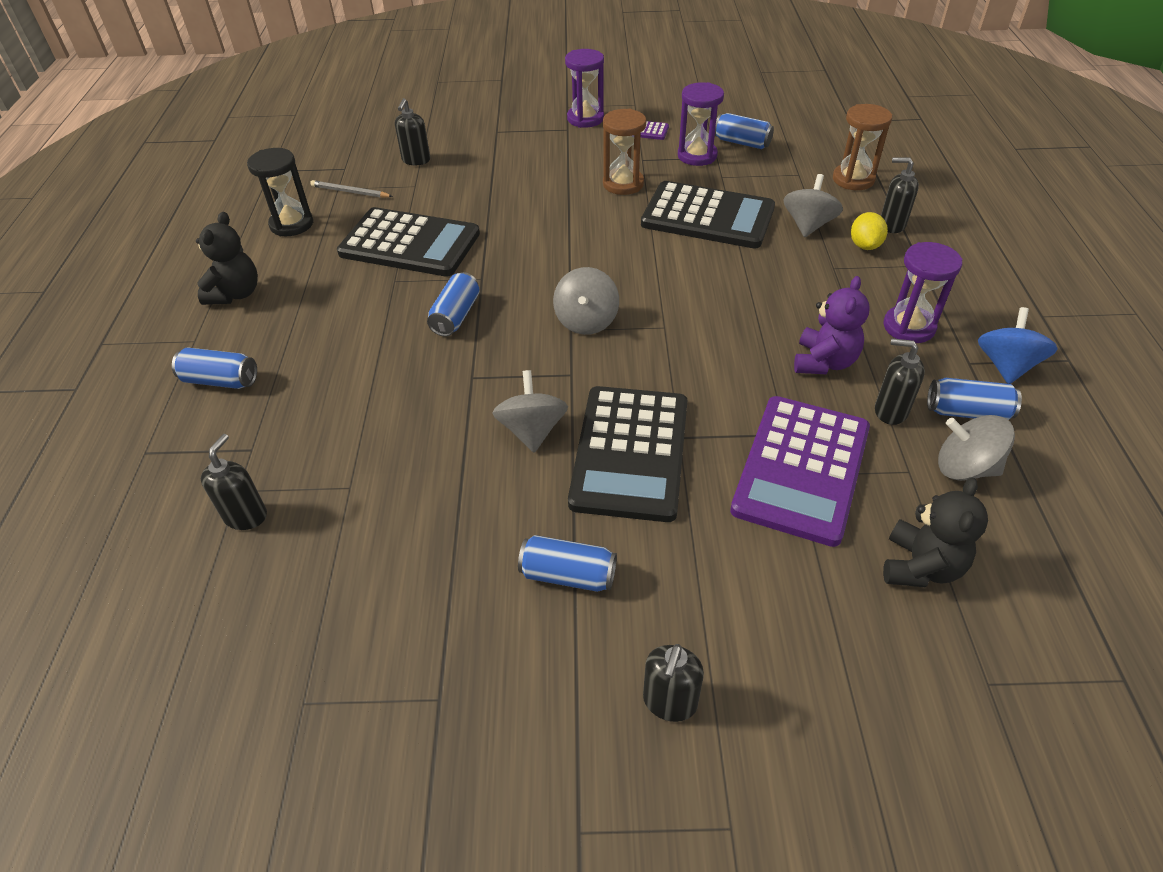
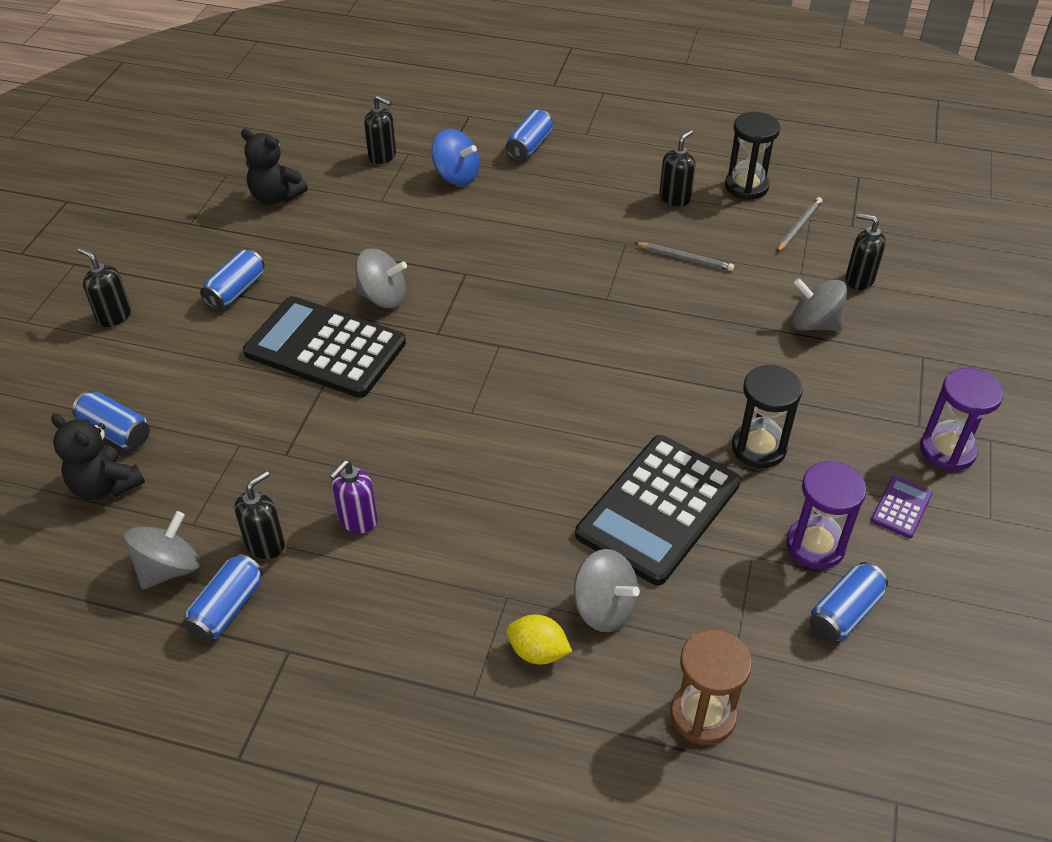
camera: 105 degrees right, 0 degrees up
(235, 294) = (642, 153): black teddy bear -> black teddy bear (276, 197)
(410, 243) = (685, 258): black calculator -> grey pencil
(456, 316) = (554, 274): blue can -> blue can (116, 431)
(586, 321) = (506, 358): grey spinning top -> grey spinning top (814, 324)
(623, 184) = (758, 448): brown hourglass -> black hourglass
(801, 469) = (242, 449): purple calculator -> none
(824, 362) = (357, 520): purple teddy bear -> purple soap dispenser
(891, 225) = (572, 707): black soap dispenser -> black soap dispenser (675, 198)
(909, 327) = (370, 622): purple hourglass -> none
(1006, 366) = (264, 684): blue spinning top -> blue spinning top (456, 176)

